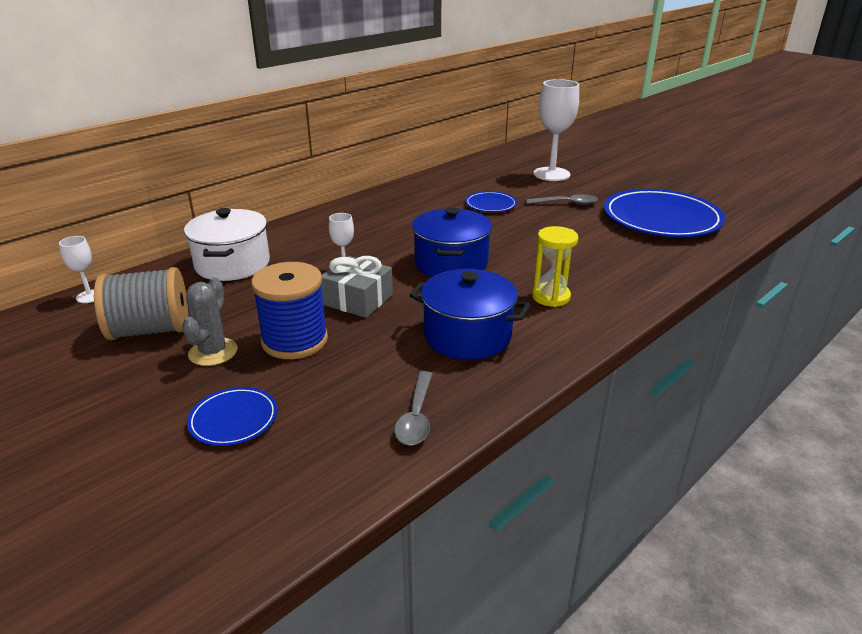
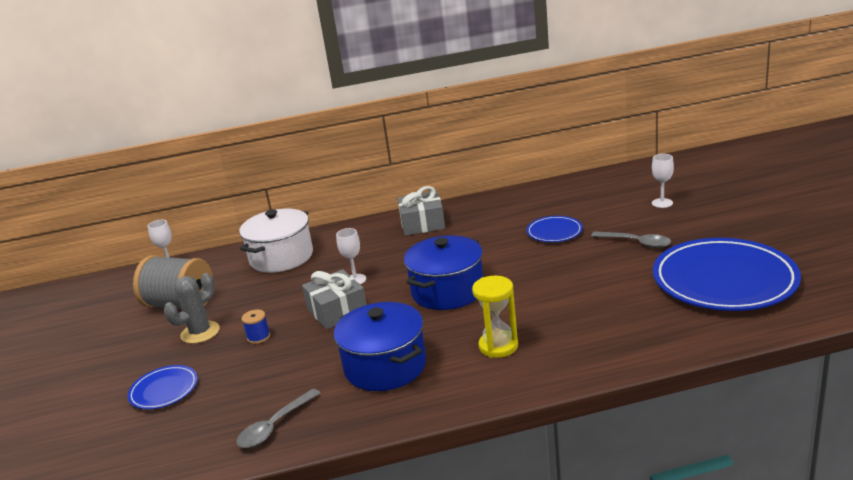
camera: 35 degrees right, 5 degrees down
(295, 341) = (258, 337): blue spool -> blue spool, size x0.41
(358, 214) = (422, 224): none -> grey gift
(551, 174) = (662, 203): white goblet -> white goblet, size x0.49

